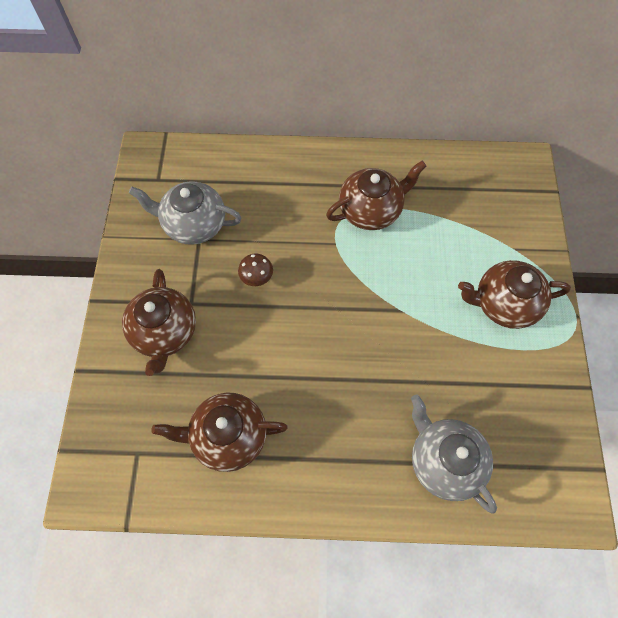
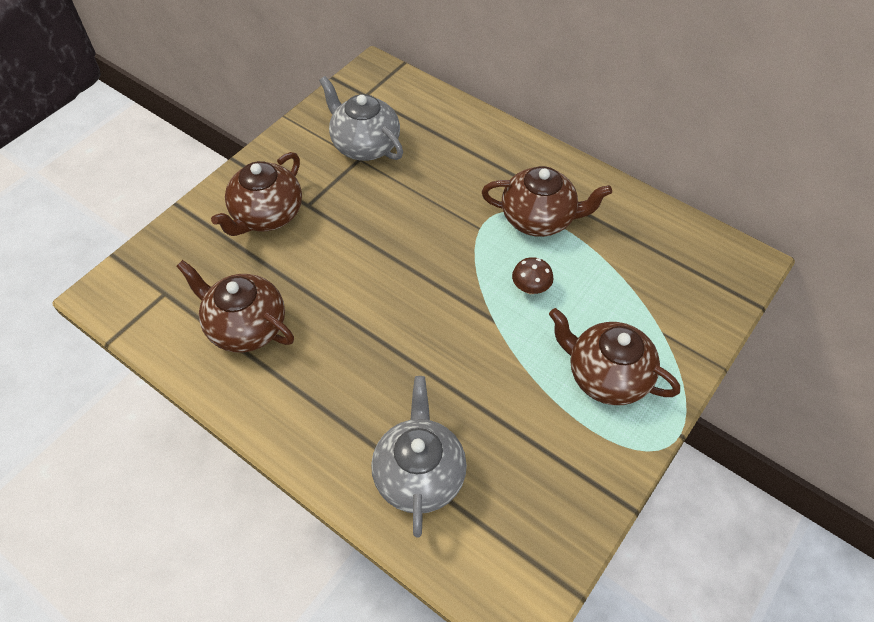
camera: 35 degrees right, 10 degrees down
(257, 278) = (382, 216): brown mushroom -> brown mushroom (530, 288)

